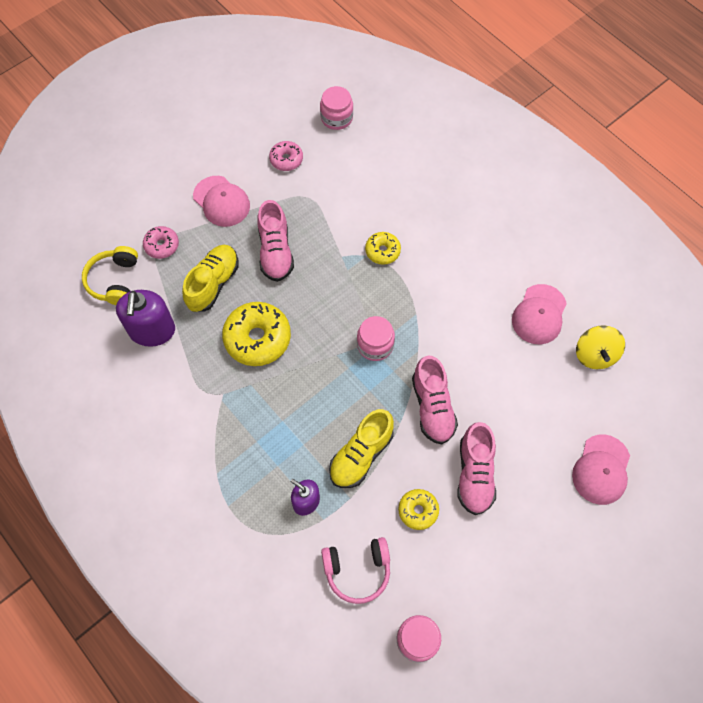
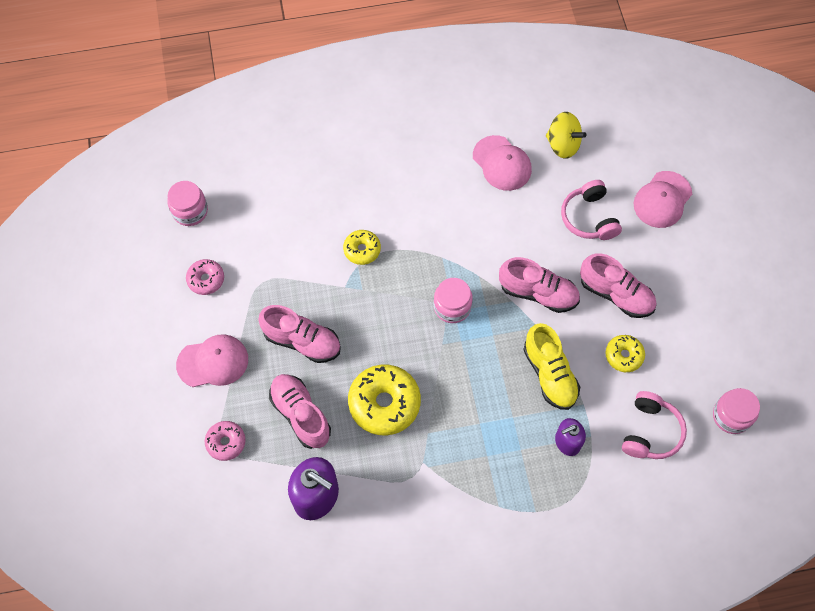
camera: 60 degrees left, 0 degrees up
(114, 281) = (237, 507): yellow headphones -> none
(213, 283) = (300, 414): yellow shoe -> pink shoe
(536, 413) = (589, 218): none -> pink headphones
(601, 469) = (662, 199): pink cap -> pink cap turned 75 degrees clockwise

